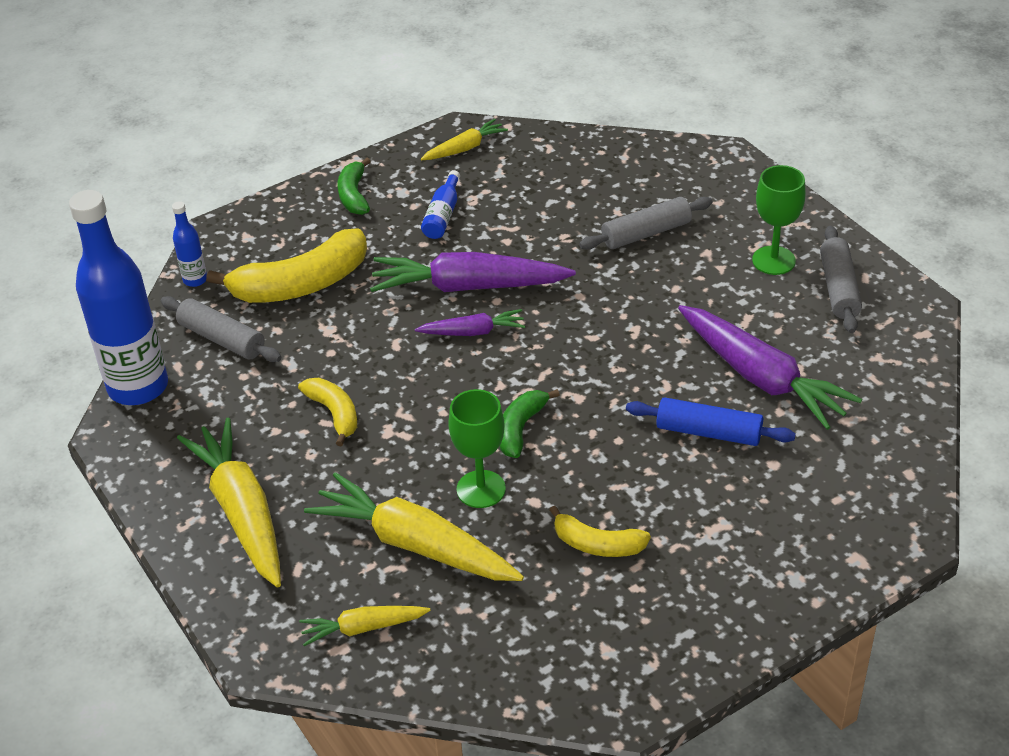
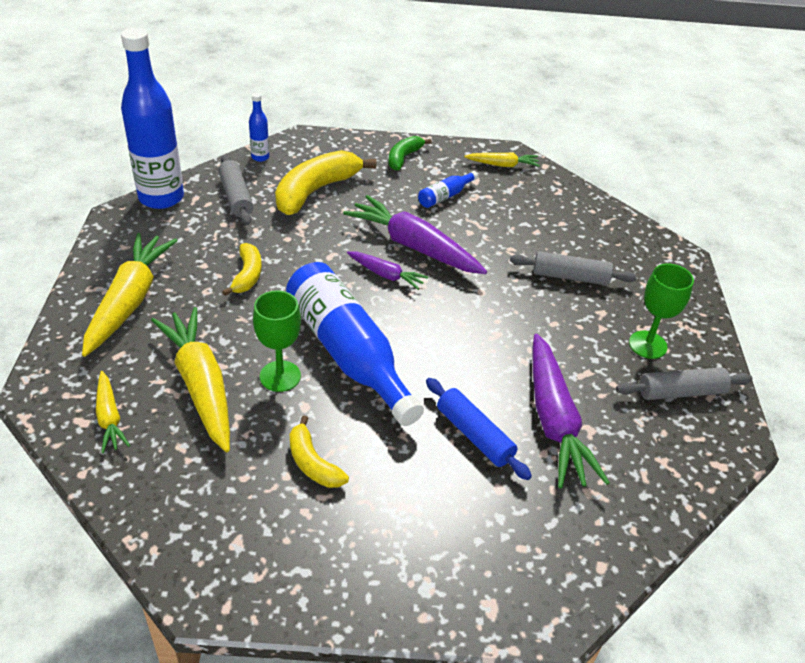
camera: 30 degrees right, 0 degrees up
(301, 284) = (315, 191): yellow banana -> yellow banana turned 120 degrees clockwise
(363, 628) = (109, 418): yellow carrot -> yellow carrot turned 135 degrees counterclockwise
(520, 428) = (348, 353): green banana -> blue bottle
(839, 288) = (681, 392): grey rolling pin -> grey rolling pin turned 45 degrees clockwise

